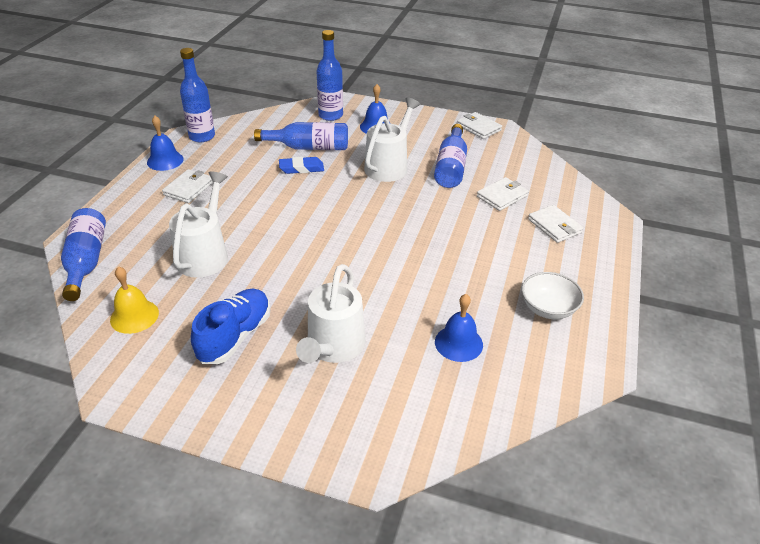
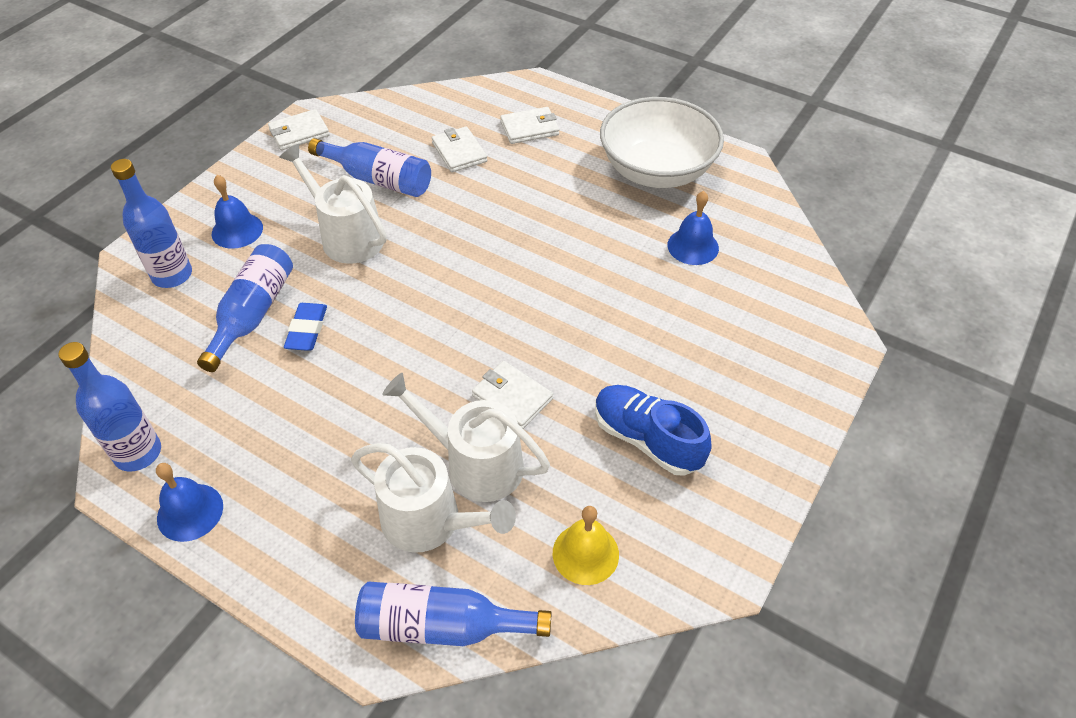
camera: 75 degrees left, 10 degrees up
(189, 188) = (295, 478): white wallet -> white wallet (512, 397)
(333, 347) = (680, 348): white watering can -> white watering can (429, 522)
(548, 308) = (656, 170): white bowl -> white bowl, size x1.90

